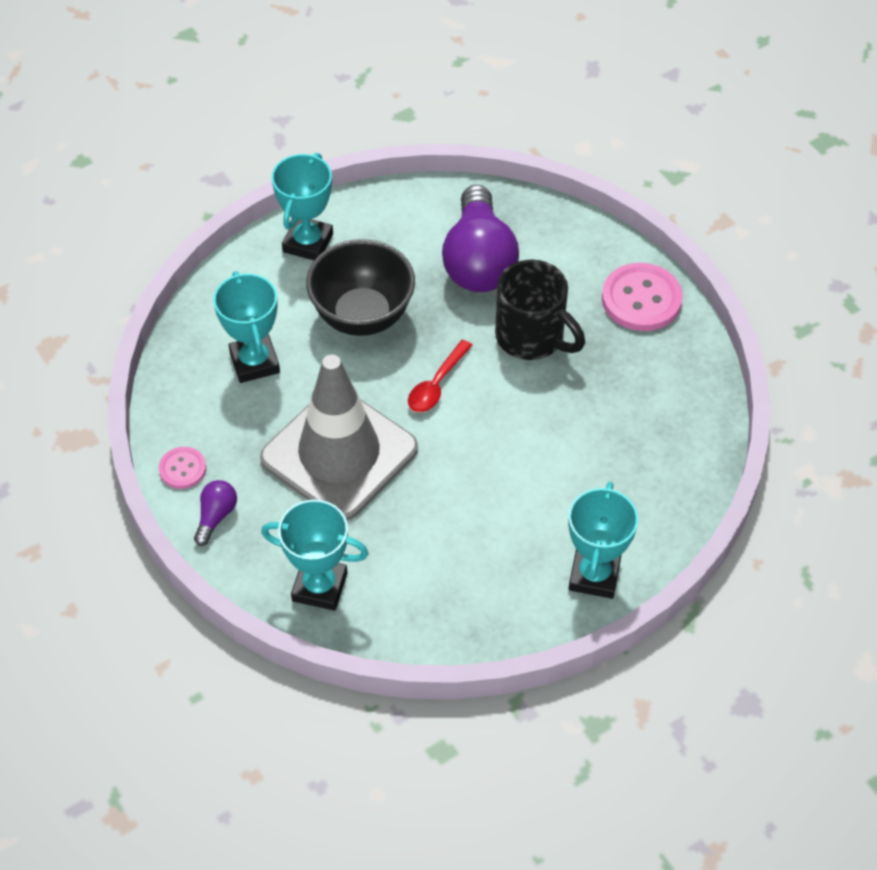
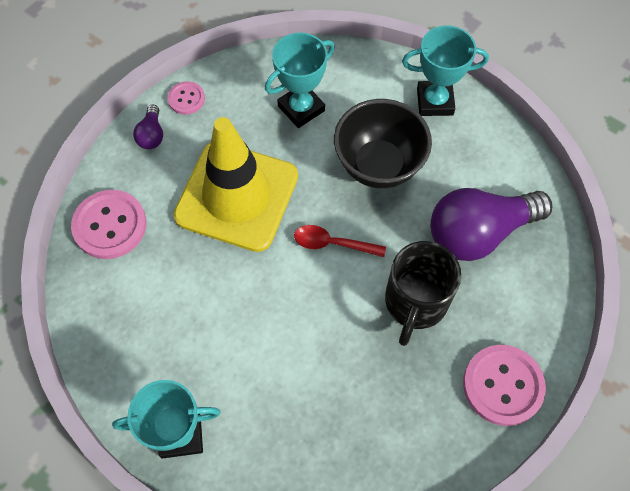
camera: 70 degrees right, 10 degrees up
(216, 516) = (152, 135): purple light bulb -> purple light bulb turned 90 degrees clockwise
(319, 587) = (110, 225): turquoise trophy -> pink button
(339, 454) = (237, 196): grey traffic cone -> yellow traffic cone

